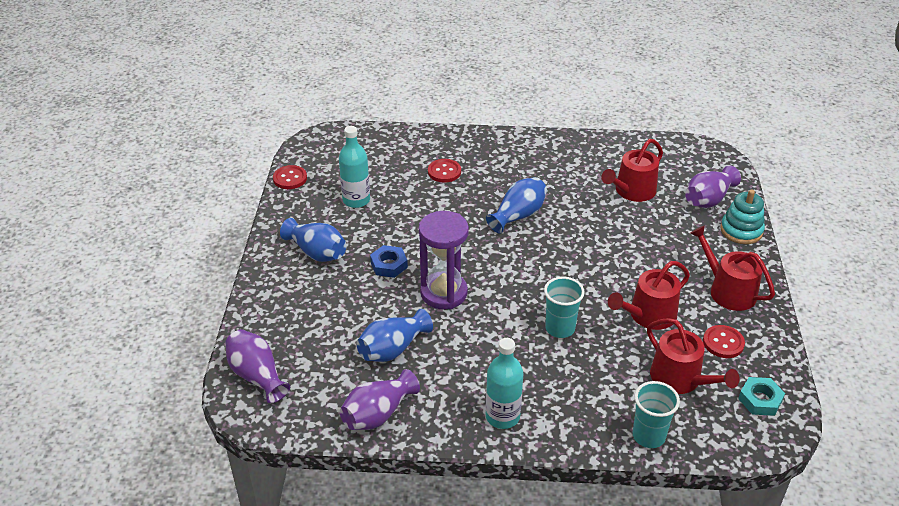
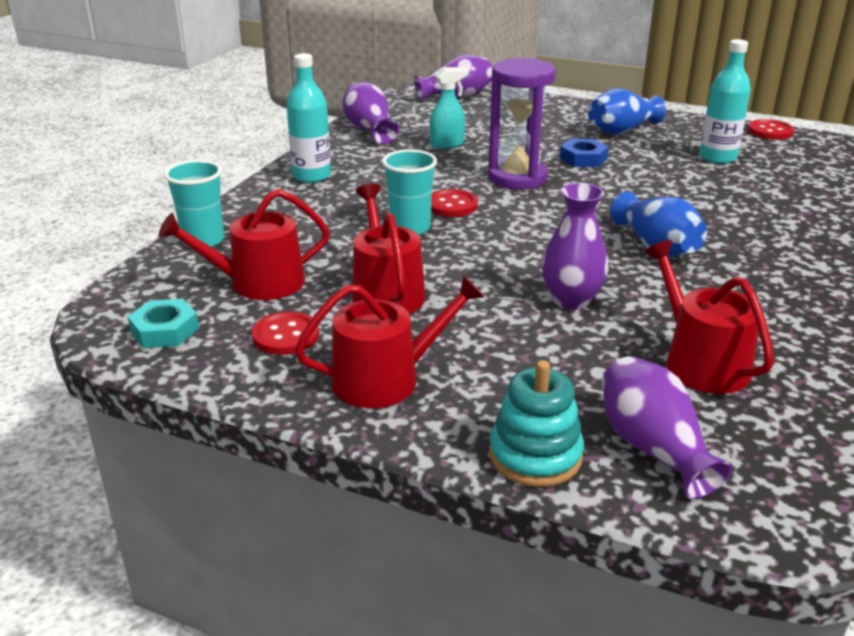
camera: 110 degrees right, 10 degrees down
(392, 349) = (447, 144): blue vase -> turquoise spray bottle
(444, 172) = (779, 215): red button -> red button (451, 205)
(604, 239) = (571, 300): none -> purple vase

